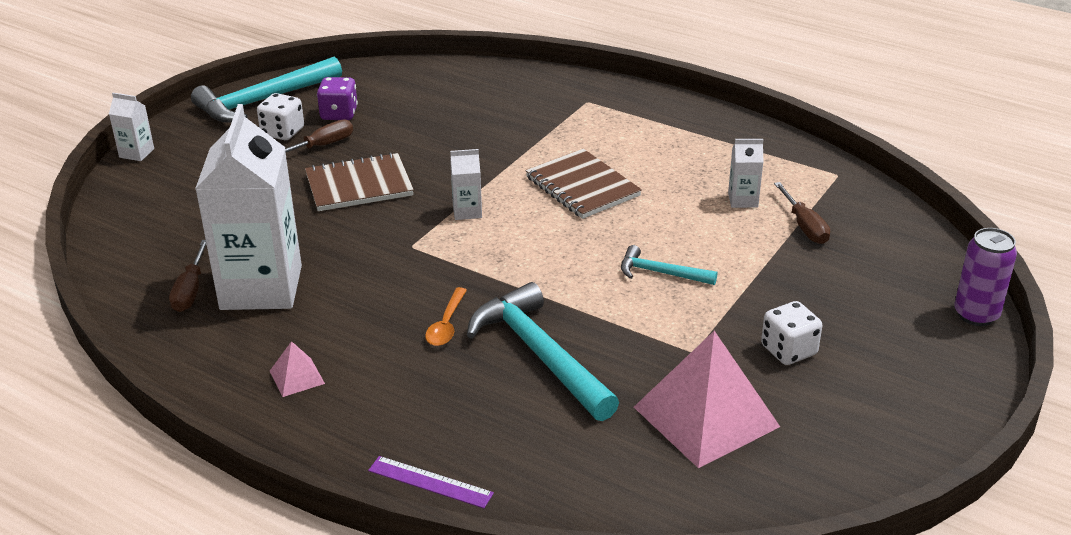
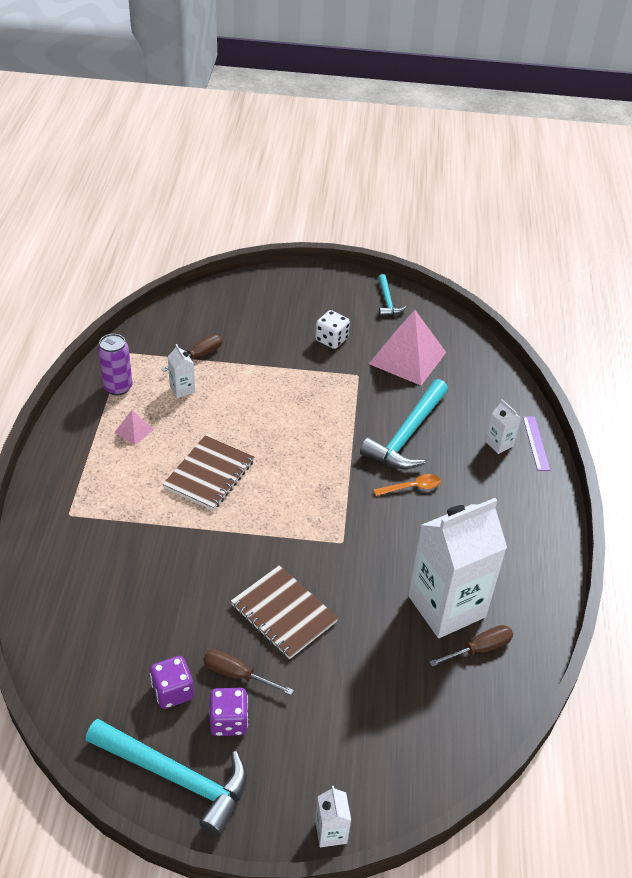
camera: 120 degrees left, 10 degrees up
(282, 132) = (228, 721): white dice -> purple dice
(297, 377) = (511, 538): pink pyramid -> pink pyramid (134, 431)
(467, 211) = (280, 528): white carton -> white carton (499, 444)
(661, 273) = (292, 406): turquoise hammer -> turquoise hammer (387, 301)
(976, 315) = (252, 280): purple can -> purple can (118, 387)

